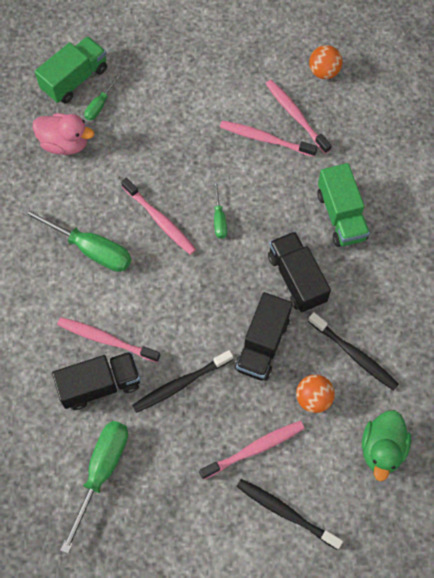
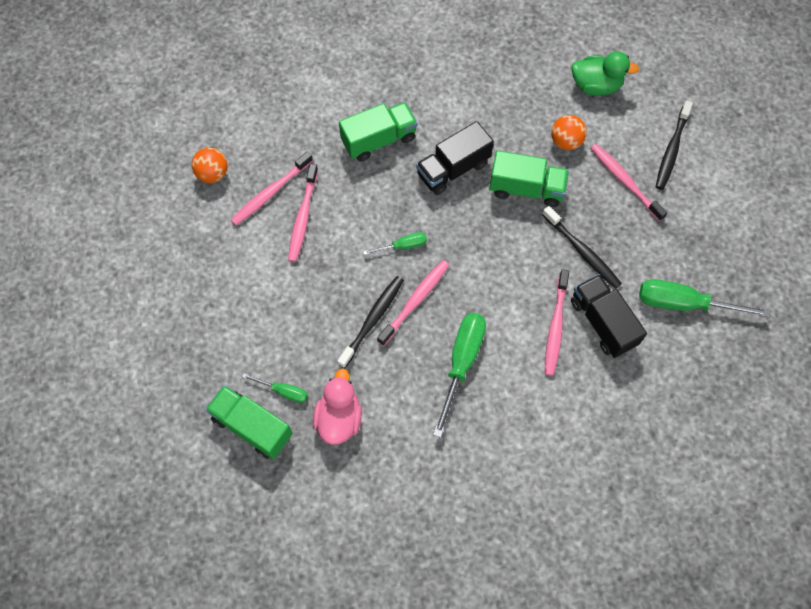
camera: 100 degrees left, 0 degrees up
(262, 345) = (526, 189): black truck -> green truck
(354, 354) = (516, 115): black toothbrush -> black toothbrush (372, 320)

